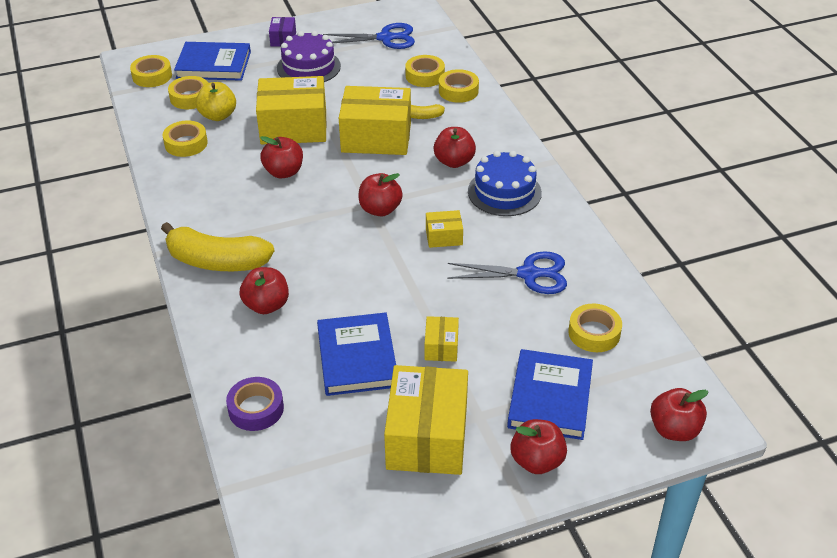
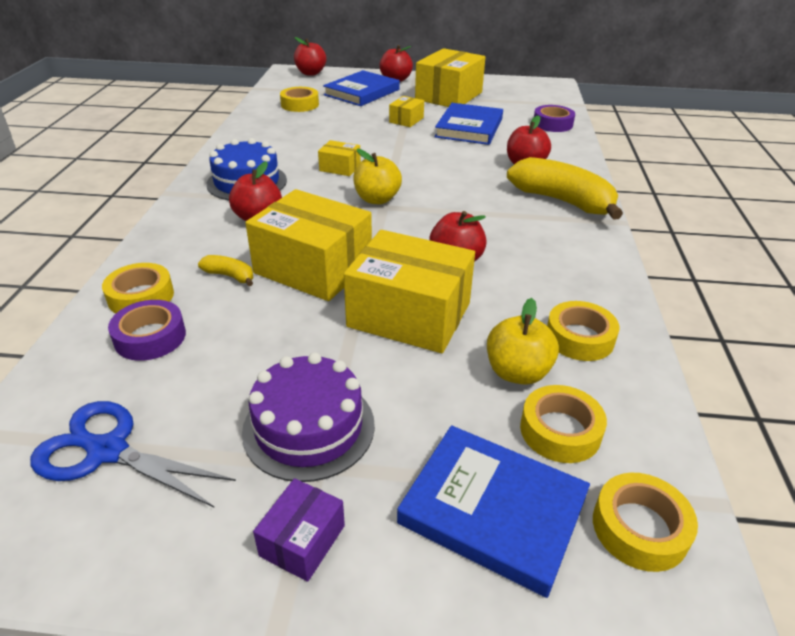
camera: 155 degrees left, 5 degrees down
(380, 209) = (377, 199): red apple -> yellow apple
(425, 76) = (150, 337): yellow tape -> purple tape
(529, 274) = (301, 134): blue scissors -> none

